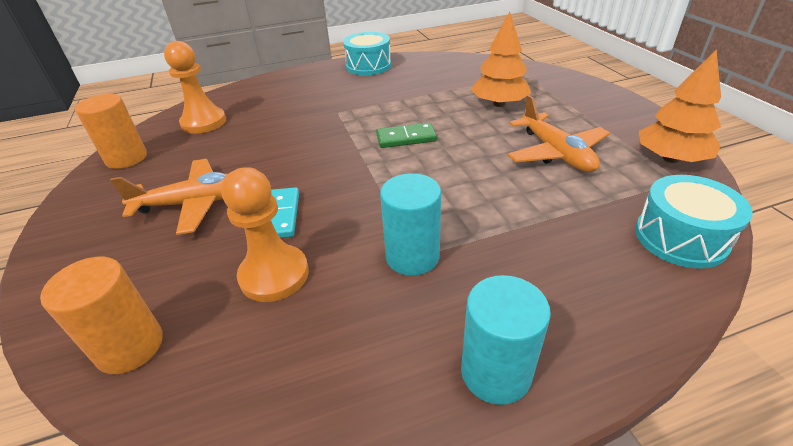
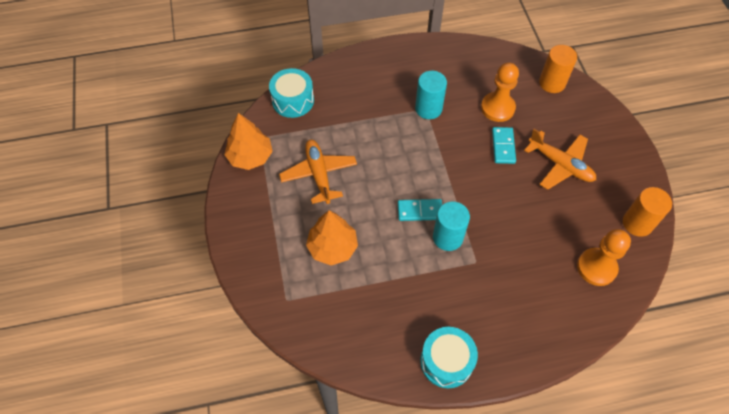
camera: 175 degrees left, 20 degrees up
(195, 203) = (560, 165): orange plane -> orange plane turned 135 degrees counterclockwise
(406, 138) = (420, 211): green domino -> turquoise domino
(495, 372) = (404, 56): turquoise cylinder -> turquoise cylinder (447, 237)

